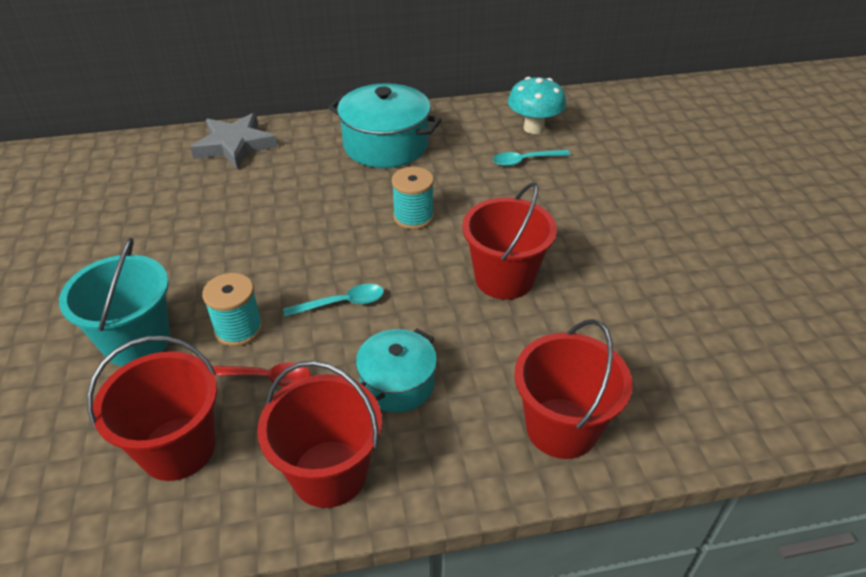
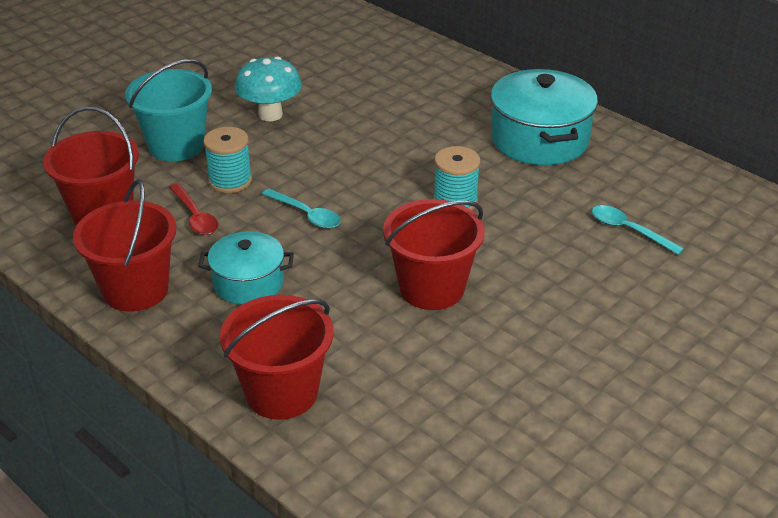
camera: 55 degrees right, 5 degrees down
(235, 145) = (434, 67): grey star -> none
(533, 128) = (696, 213): turquoise mushroom -> turquoise mushroom (270, 114)

